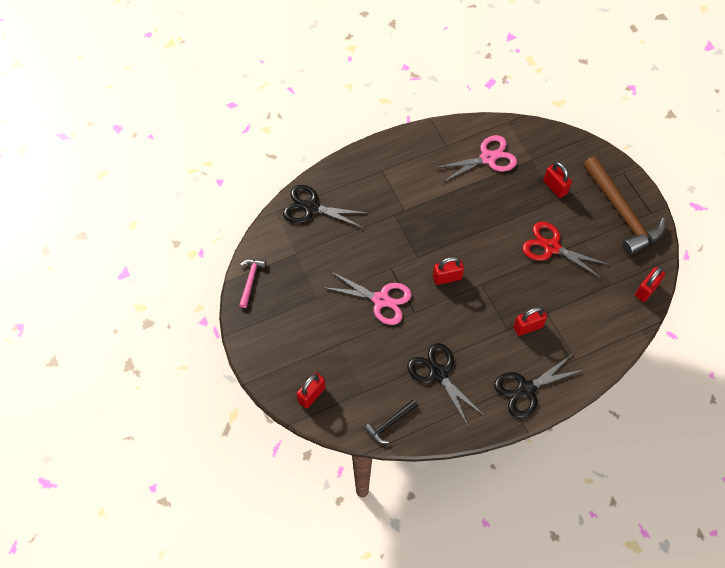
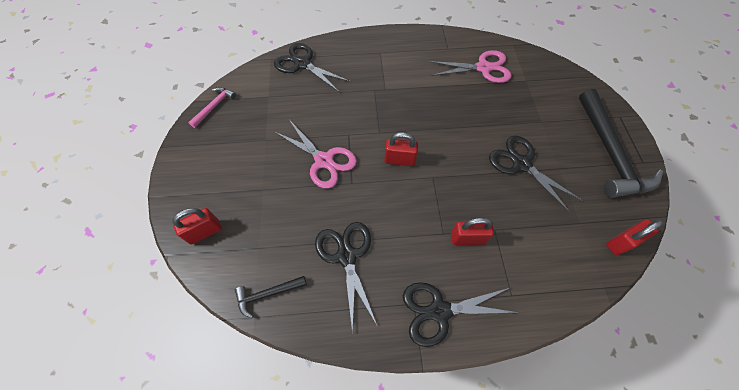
camera: 20 degrees right, 0 degrees up
(551, 247) = (521, 164): red scissors -> black scissors
(555, 187) = (542, 110): red padlock -> none
(621, 213) = (609, 153): brown hammer -> black hammer

